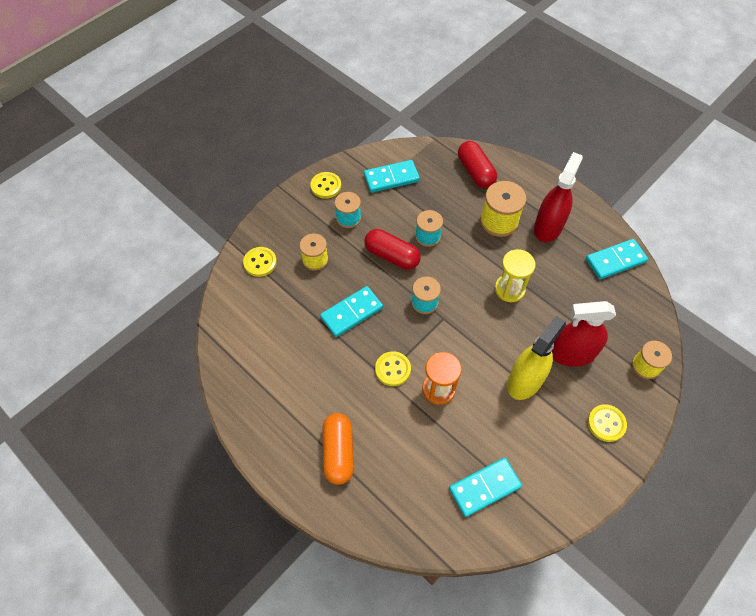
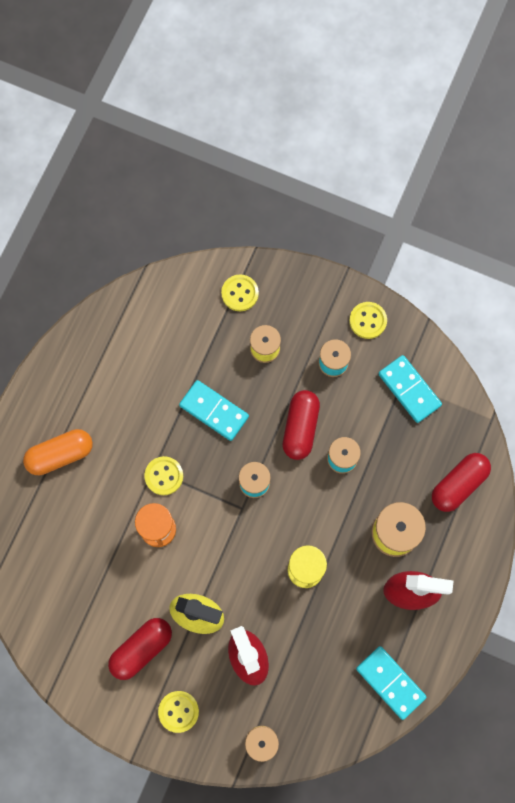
camera: 70 degrees right, 15 degrees up
(484, 487) = (71, 604): turquoise domino -> none
(543, 437) = (141, 649): none -> red capsule

